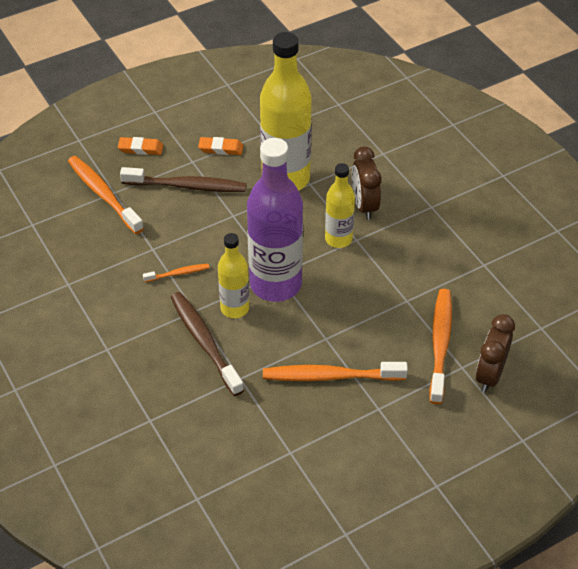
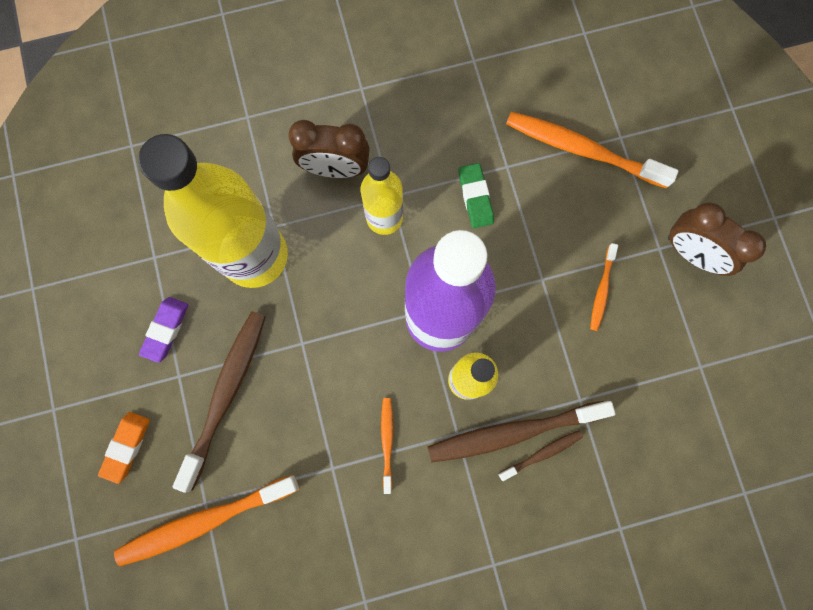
camera: 75 degrees left, 30 degrees up
(193, 362) = (542, 453): none -> brown toothbrush
(221, 148) = (166, 330): orange eraser -> purple eraser
(330, 376) = (602, 290): orange toothbrush -> orange toothbrush, size x0.50
(374, 286) = (475, 197): none -> green eraser
(489, 375) = (639, 111): brown clock -> brown clock (691, 253)

